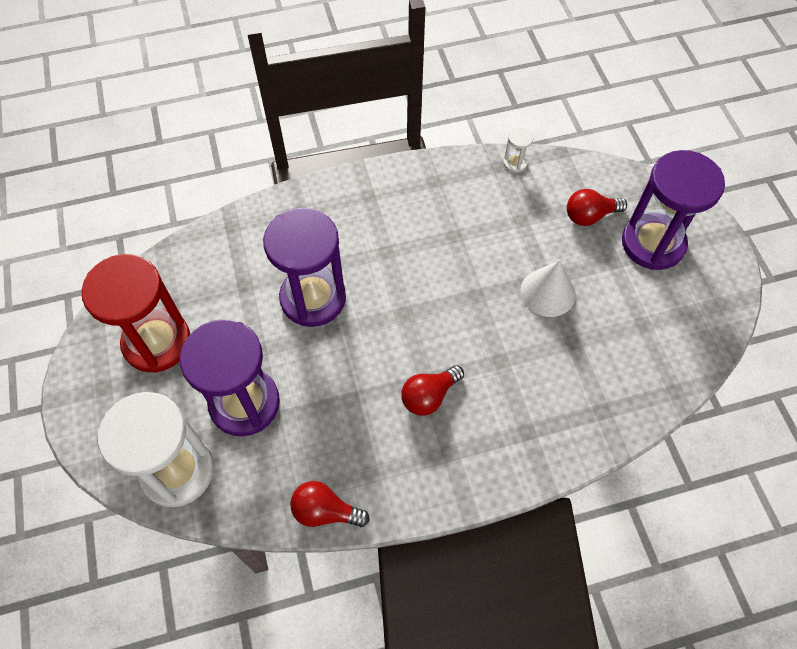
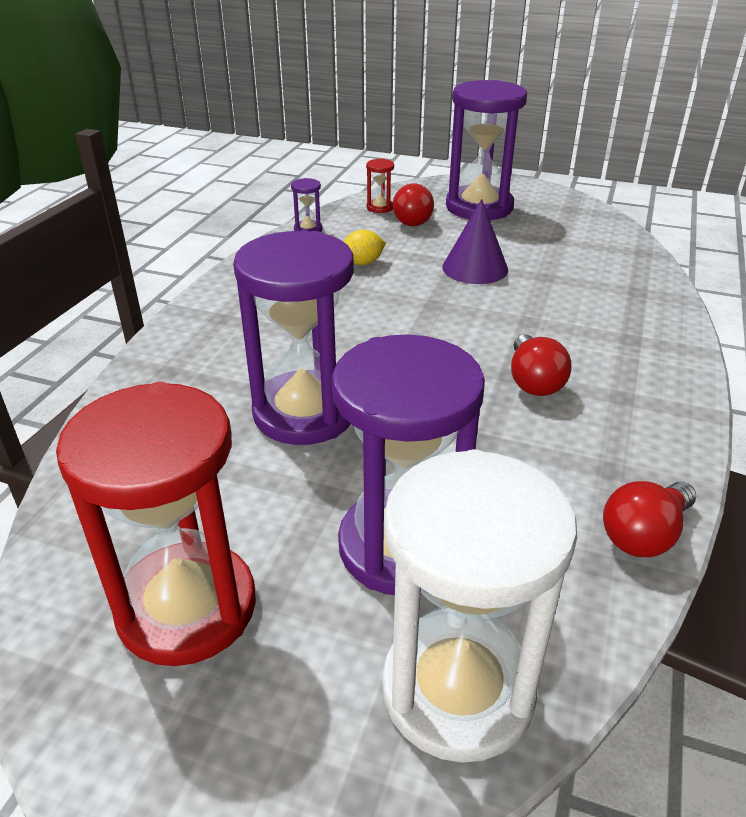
camera: 55 degrees left, 25 degrees down
(496, 224) = (362, 263): none -> yellow lemon
(515, 163) = (308, 229): white hourglass -> purple hourglass
(547, 292) = (475, 268): white cone -> purple cone
(589, 182) = (380, 207): none -> red hourglass

